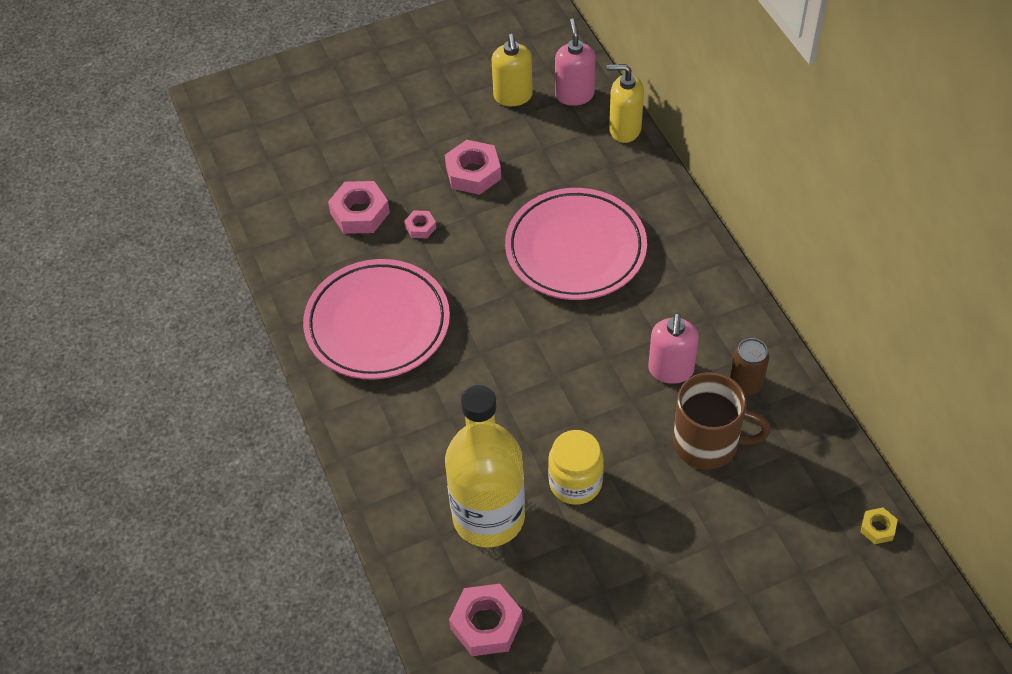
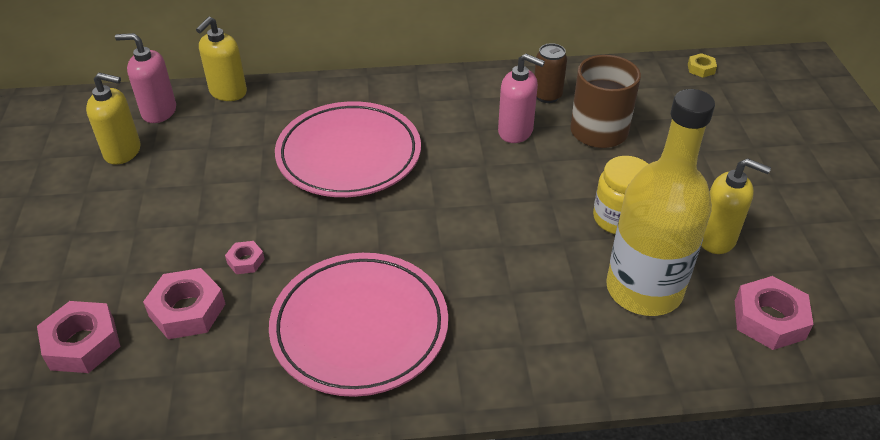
camera: 75 degrees left, 10 degrees down
(473, 173) = (201, 203): pink nut -> pink nut (82, 343)
(579, 571) = (716, 238): none -> yellow soap dispenser

